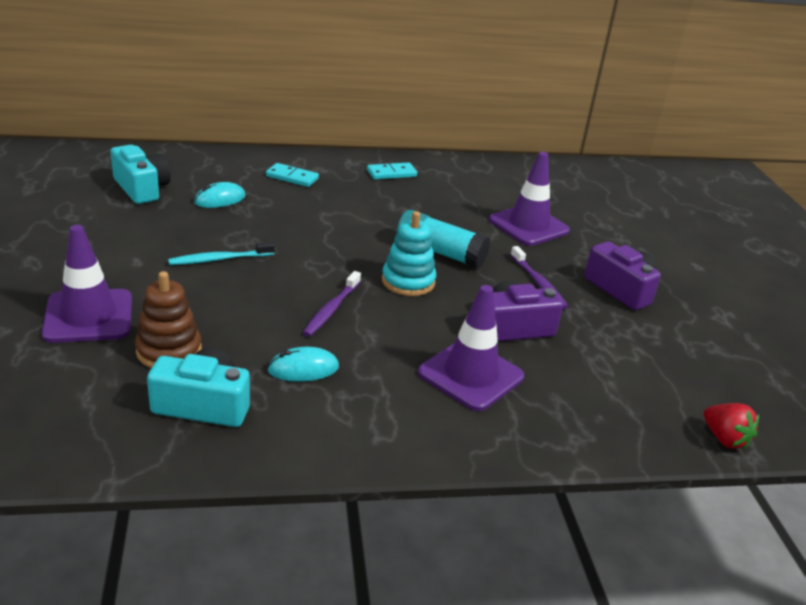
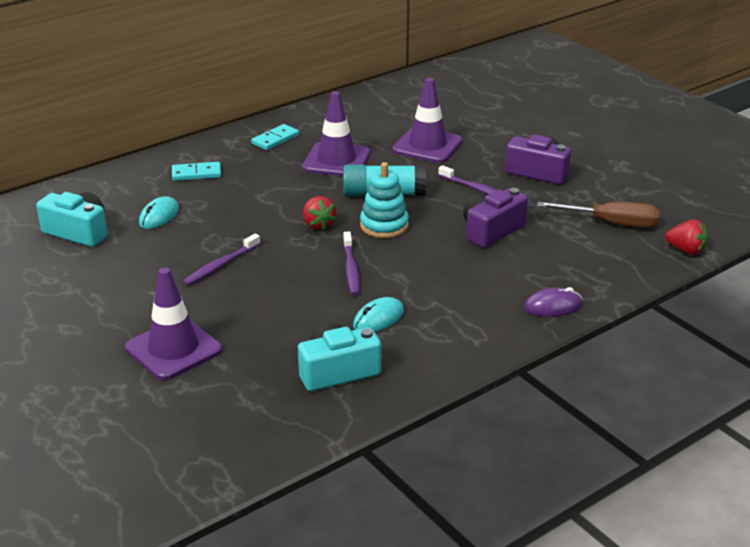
camera: 25 degrees left, 0 degrees up
(169, 351) = (267, 347): brown stacking toy -> none
(219, 259) = (220, 265): turquoise toothbrush -> purple toothbrush
(346, 257) = (318, 225): none -> red strawberry
(471, 375) = (495, 275): purple traffic cone -> purple traffic cone (336, 160)
(501, 436) = (553, 306): none -> purple mouse
(658, 373) = (612, 223): none -> brown screwdriver

